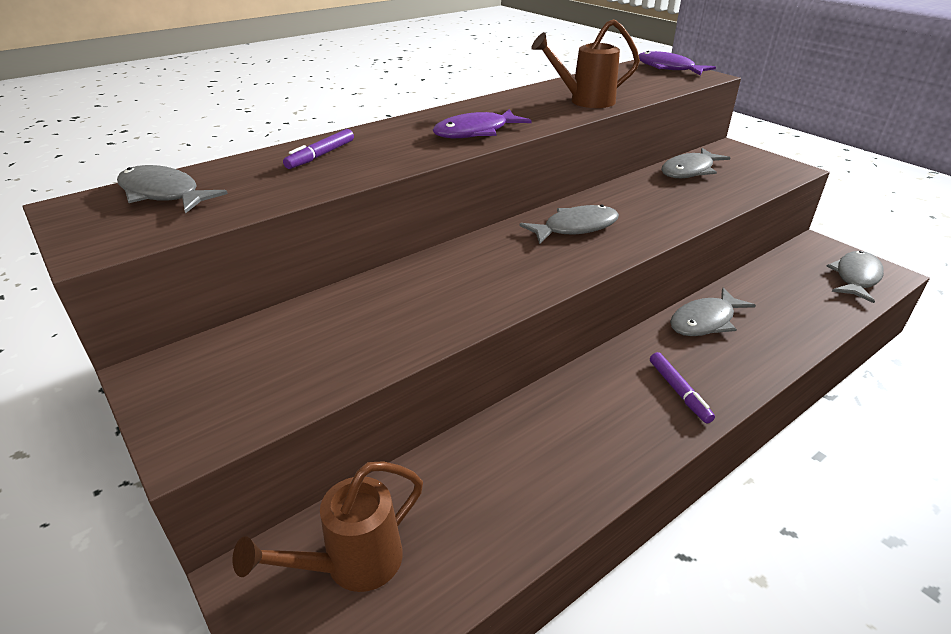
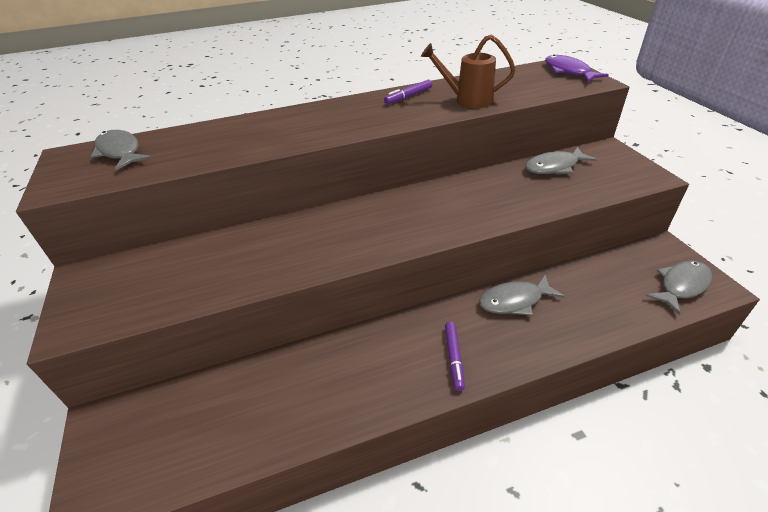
camera: 20 degrees right, 5 degrees up
(321, 155) = (237, 131): purple marker -> purple marker (408, 96)
(351, 565) = (157, 430): brown watering can -> none
(476, 132) = (358, 122): purple fish -> none
(575, 228) = (421, 208): grey fish -> none

